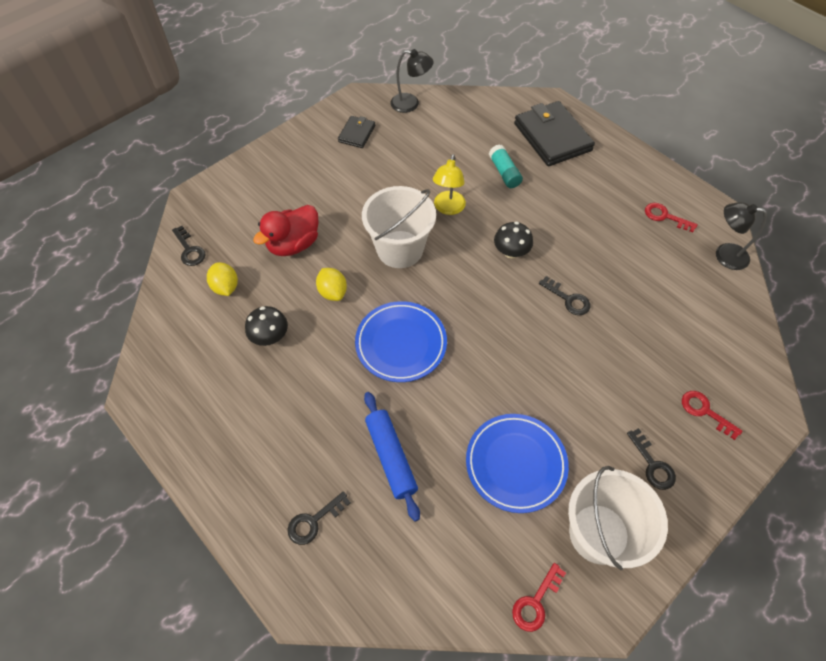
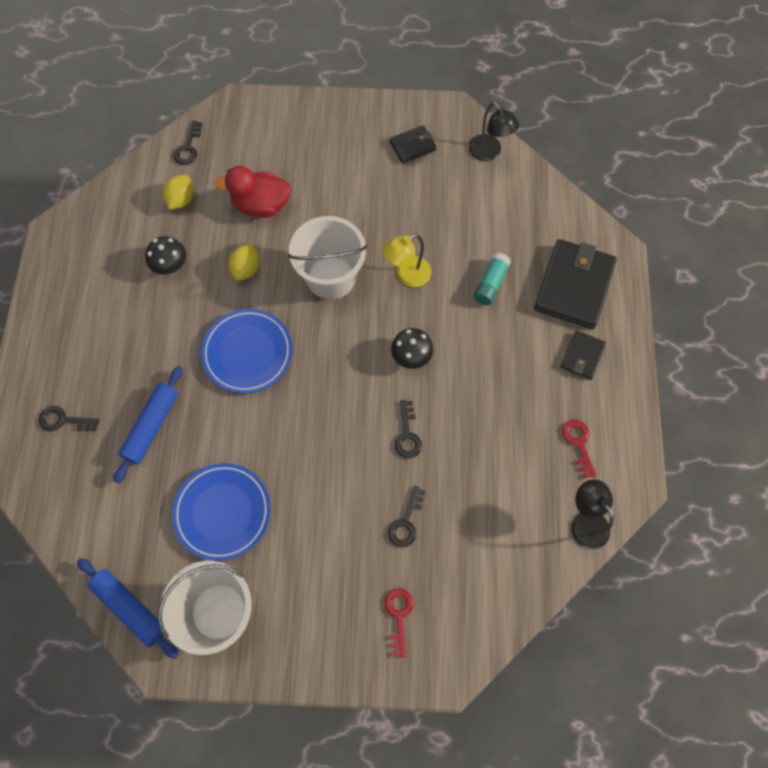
camera: 45 degrees right, 10 degrees up
(536, 602) = (130, 608): red key -> blue rolling pin
(605, 169) = (582, 356): none -> black wallet
(652, 464) = (312, 609): black key -> black key (406, 522)

